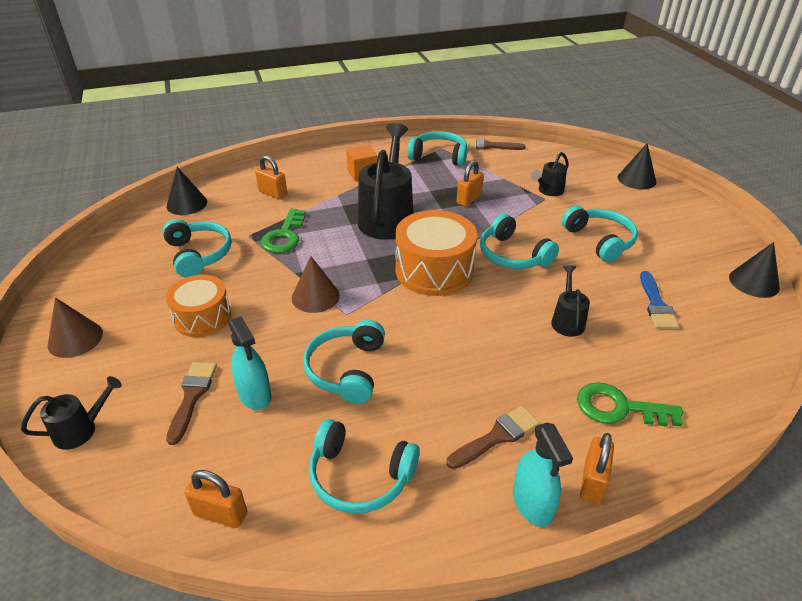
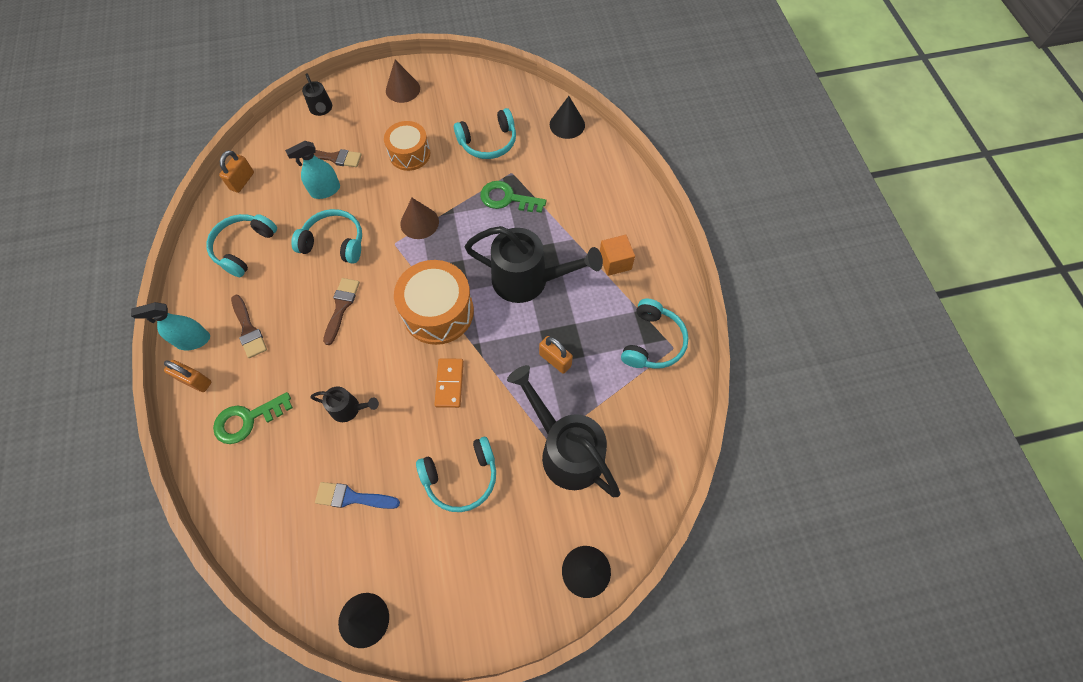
camera: 95 degrees right, 25 degrees up
(273, 193) = (580, 186): orange padlock -> none
(489, 146) = (679, 404): brown brush -> brown brush (341, 307)
(512, 255) = (449, 383): turquoise headphones -> orange domino
(548, 191) = (566, 449): black watering can -> black watering can, size x2.06
(619, 408) = (247, 420): green key -> green key turned 135 degrees counterclockwise

